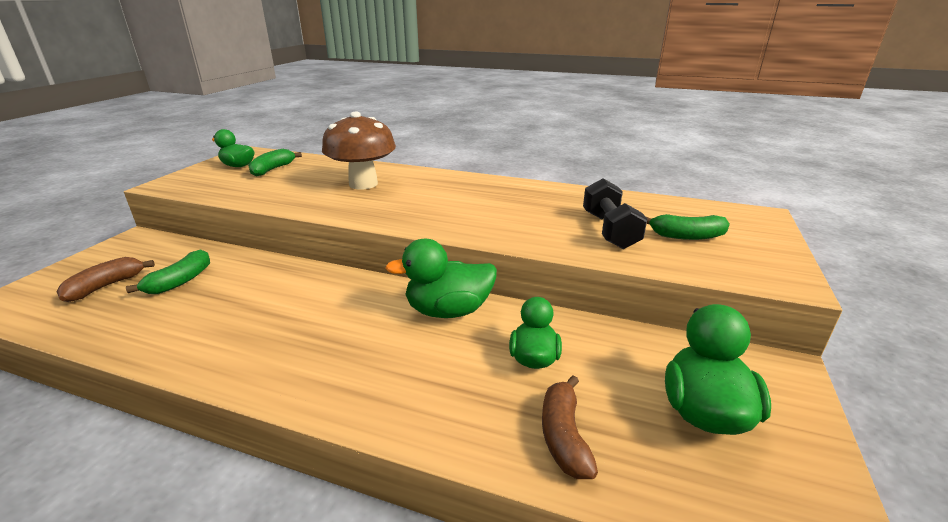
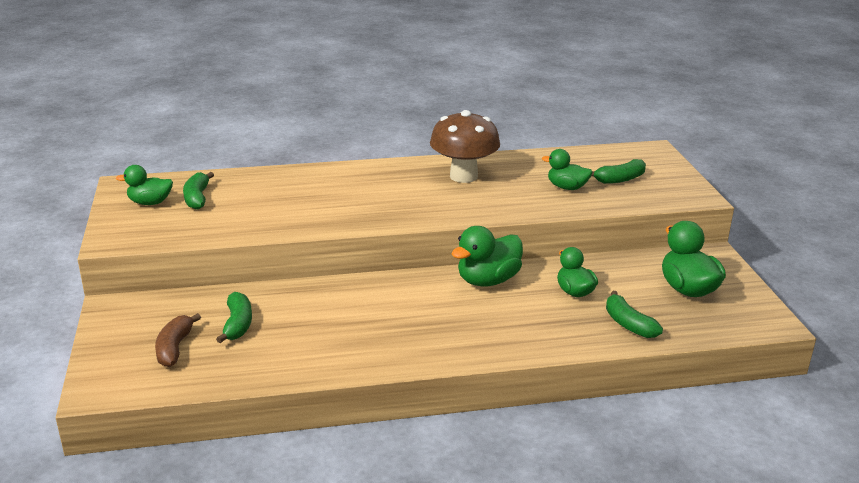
camera: 30 degrees left, 0 degrees up
(363, 184) = (318, 193): brown mushroom -> brown mushroom (463, 176)
(564, 436) = (628, 324): brown banana -> green banana
(609, 230) = (567, 187): black dumbbell -> green duck

